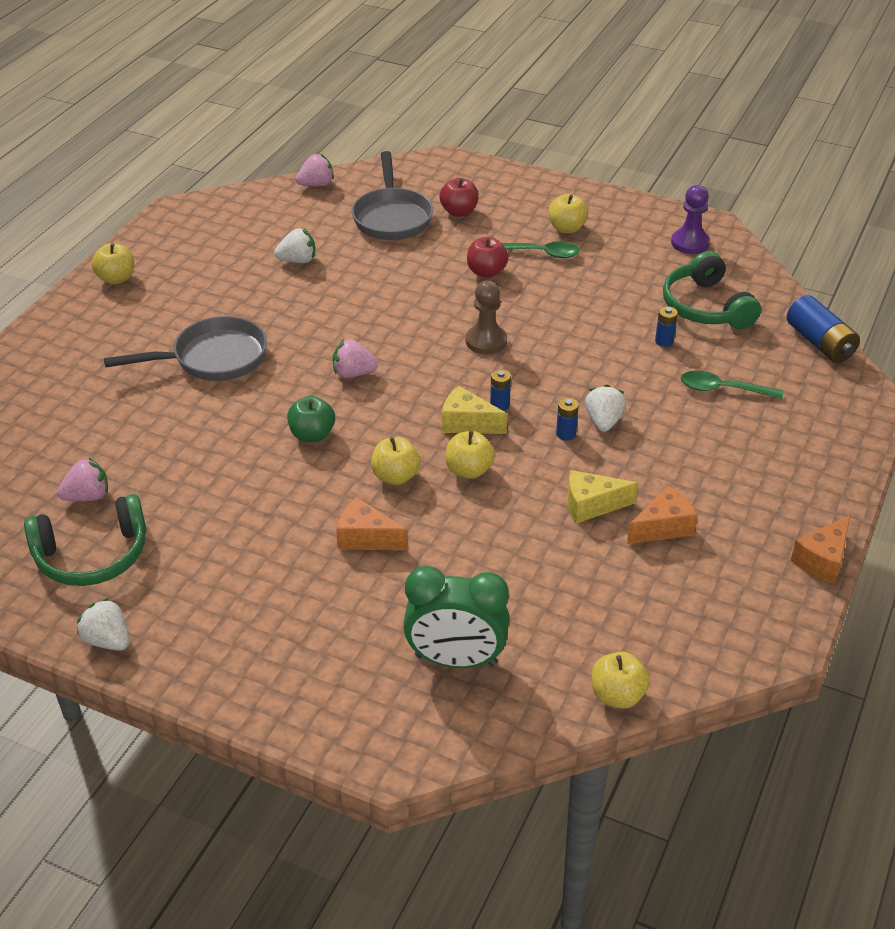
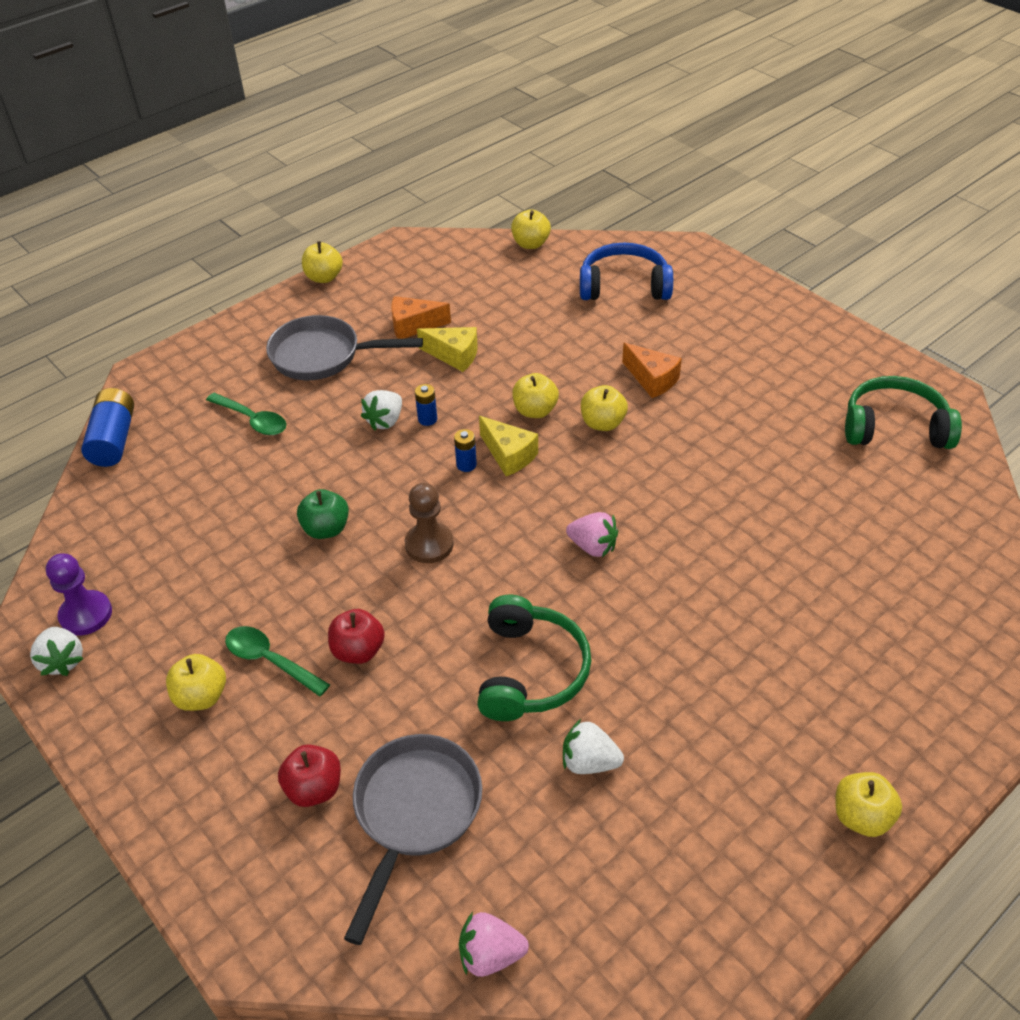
camera: 155 degrees left, 5 degrees up
(87, 496) = (900, 484): pink strawberry -> none
(108, 640) = (881, 359): white strawberry -> white strawberry (63, 661)
(213, 358) = (746, 618): grey pan -> grey pan (323, 356)
(312, 435) = (664, 486): green apple -> green apple (326, 529)
(456, 660) = (624, 286): green clock -> blue headphones
(664, 341) = (252, 487): blue battery -> none
(706, 307) = (168, 515): green headphones -> green headphones (530, 671)
(822, 560) = (324, 277): orange cheese -> yellow apple

